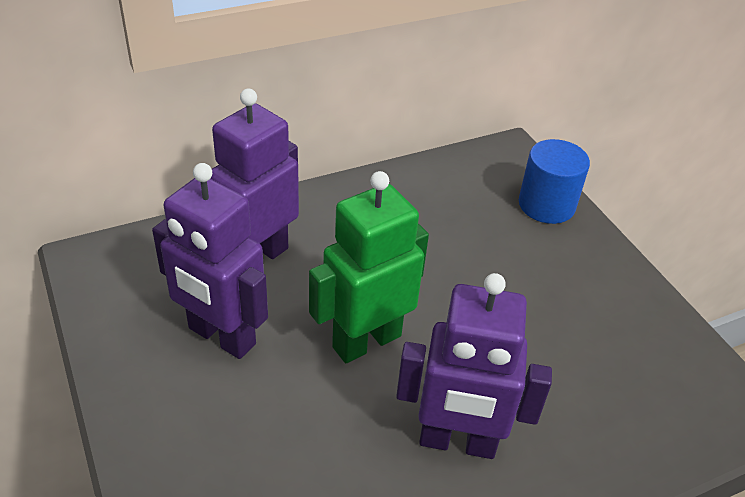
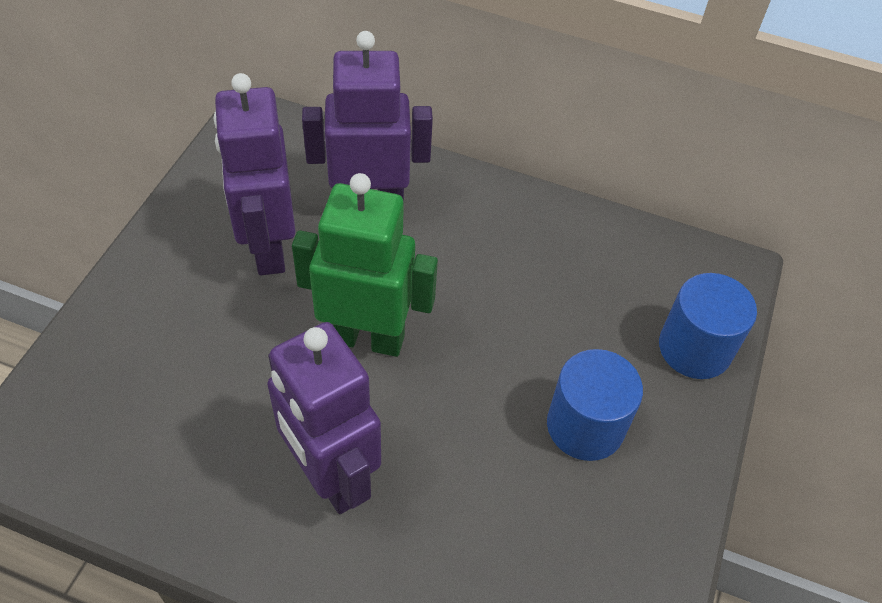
camera: 45 degrees right, 10 degrees up
(550, 289) = (585, 426): none -> blue cylinder

